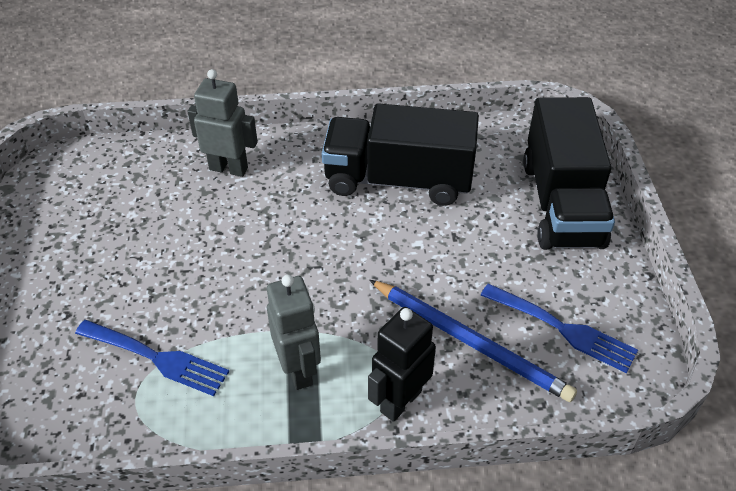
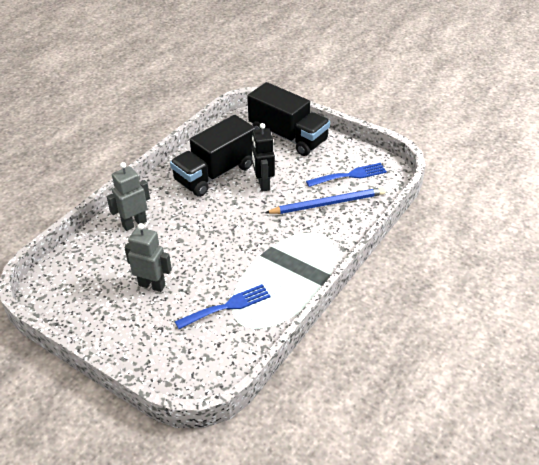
camera: 50 degrees left, 5 degrees down
(299, 369) = (286, 262): grey robot -> grey robot (152, 285)
(400, 401) = (334, 240): black robot -> black robot (263, 184)

